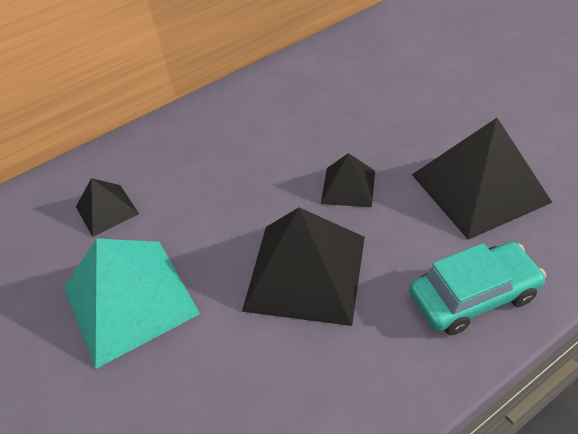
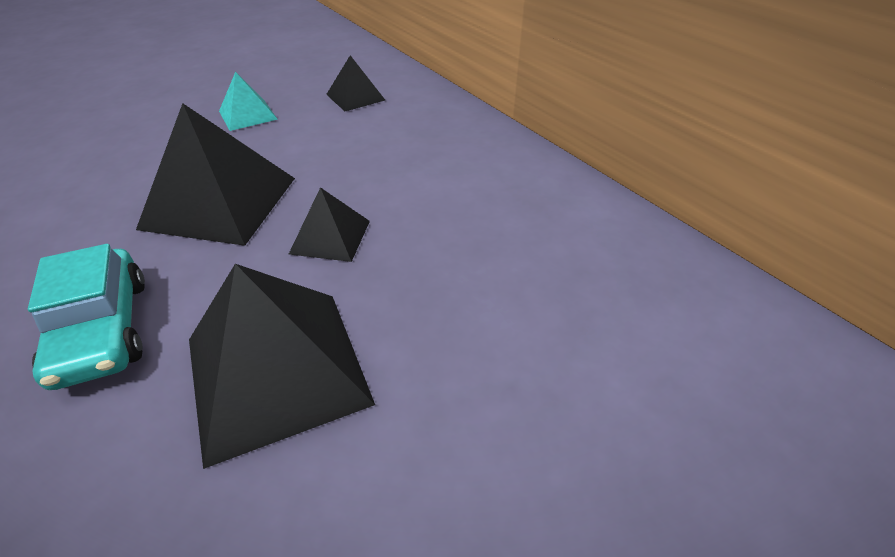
camera: 85 degrees right, 5 degrees down
(129, 300) = (248, 115): turquoise pyramid -> turquoise pyramid, size x0.53

